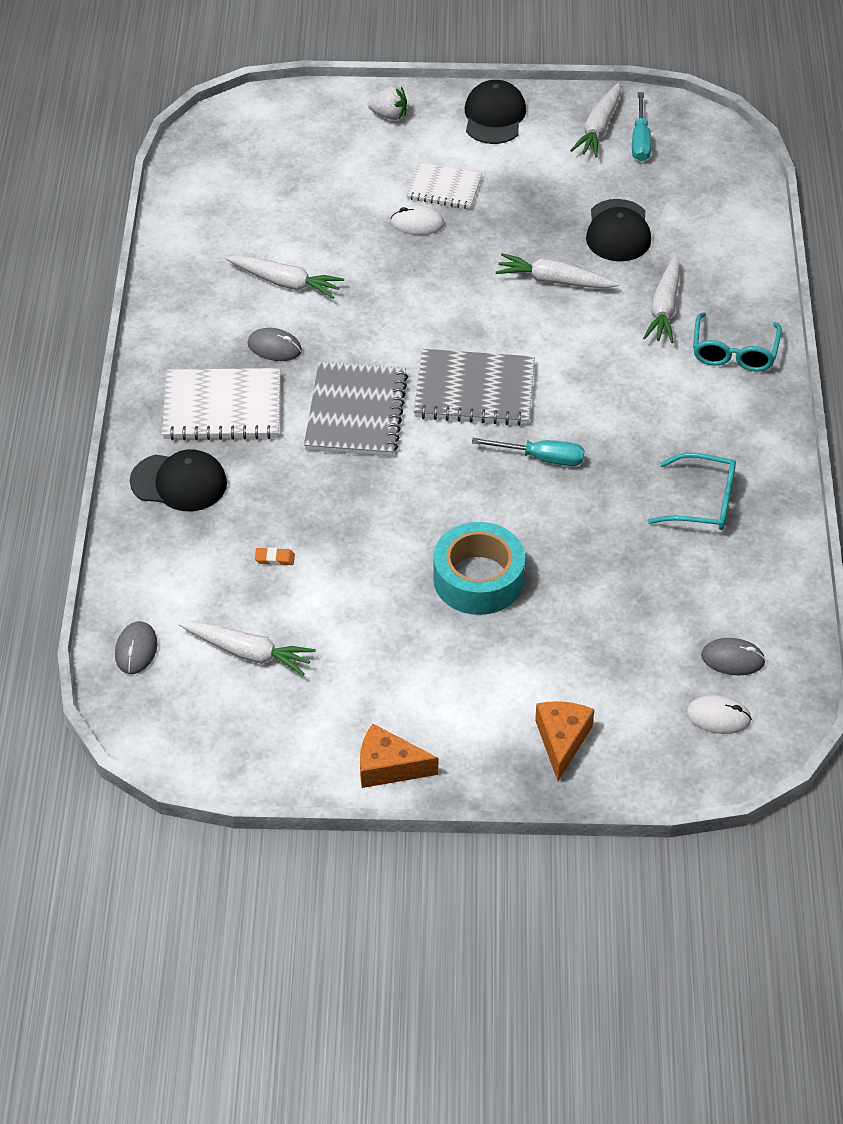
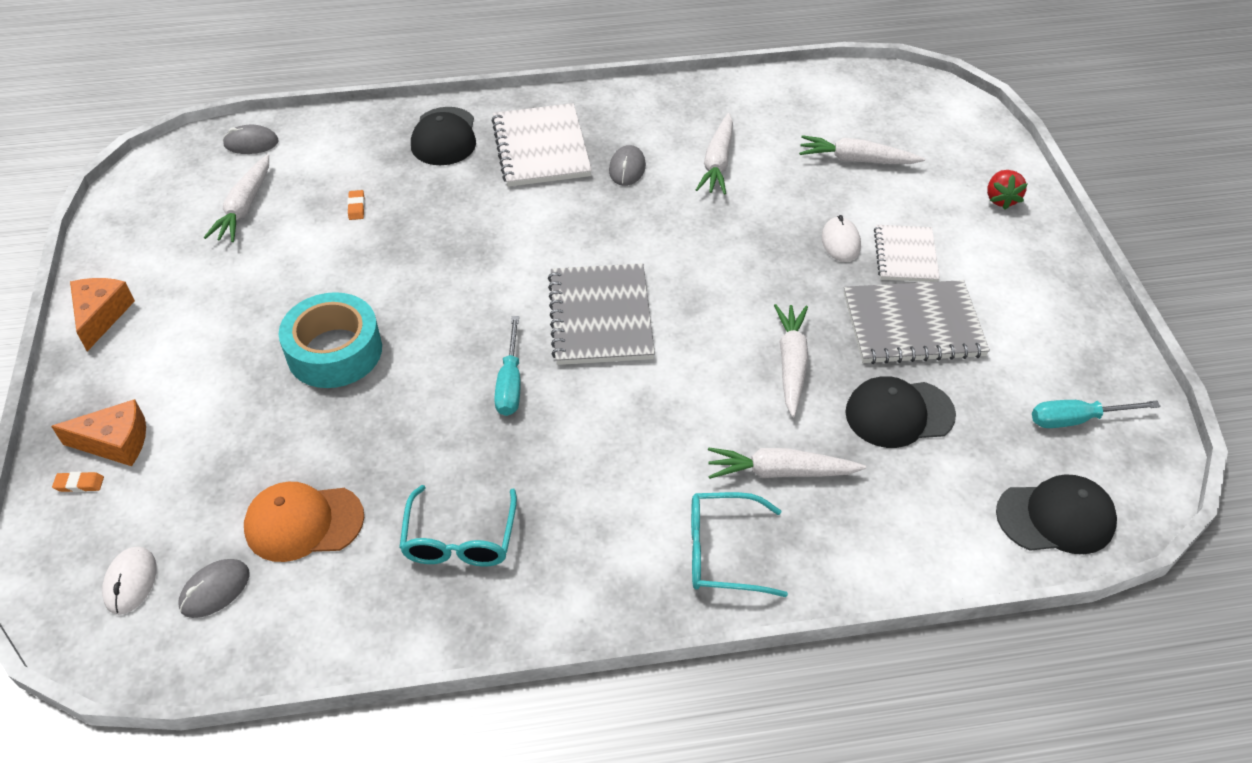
camera: 80 degrees right, 0 degrees up
(356, 412) = (551, 234): grey notebook -> grey notebook (913, 325)
(389, 115) = (1001, 199): white strawberry -> red strawberry
(494, 116) = (1046, 281): black cap -> black cap (1056, 517)
(599, 128) = (1077, 376): white carrot -> white carrot (857, 160)
(607, 763) = (79, 484): none -> orange eraser
(673, 601) = (303, 523): none -> orange cap
(732, 659) = (215, 590): grey mouse -> grey mouse turned 45 degrees clockwise

